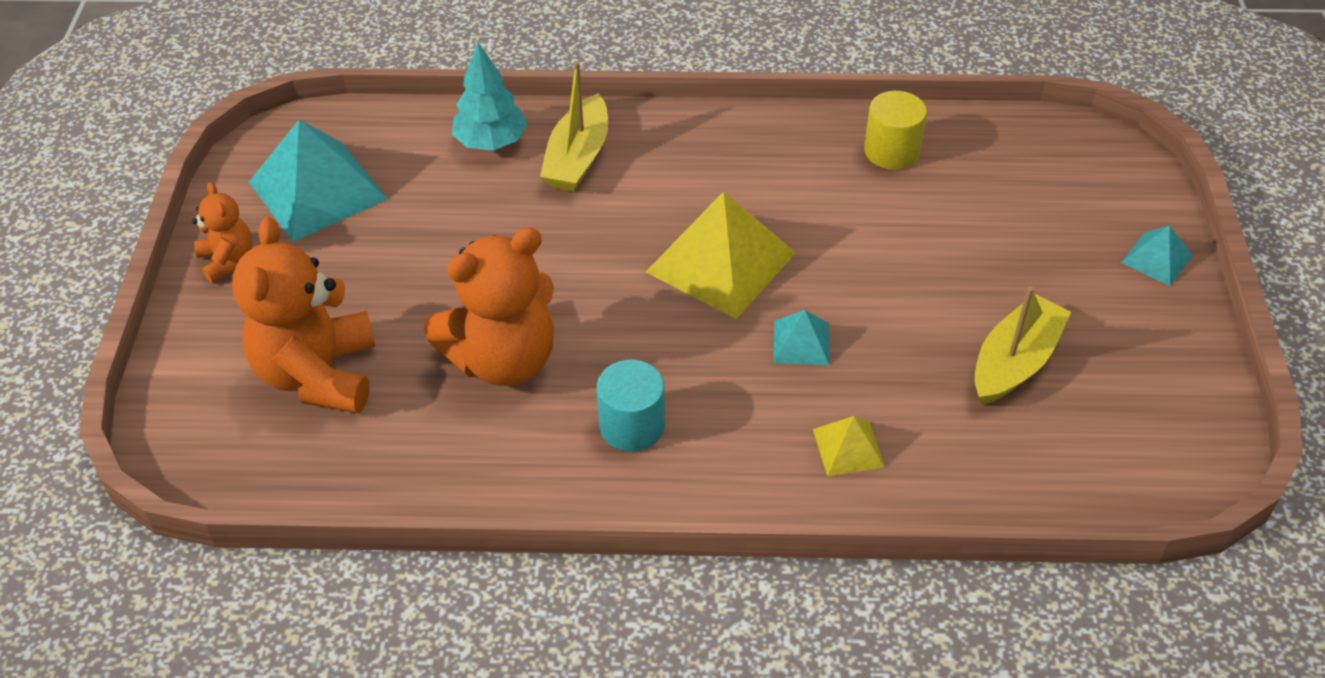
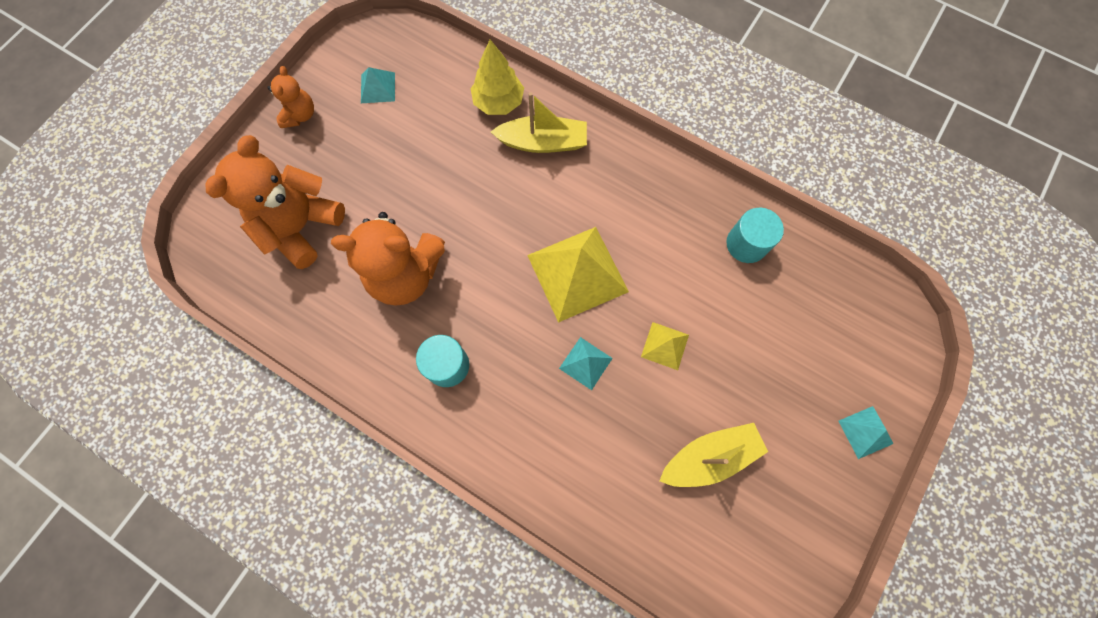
camera: 30 degrees right, 25 degrees up
(317, 190) = (378, 87): turquoise pyramid -> turquoise pyramid, size x0.49
(491, 142) = (498, 102): turquoise tree -> yellow tree
(578, 157) = (543, 142): yellow boat -> yellow boat turned 135 degrees counterclockwise
(848, 448) = (561, 457): yellow pyramid -> yellow pyramid (665, 345)
(891, 151) = (746, 244): yellow cylinder -> turquoise cylinder

